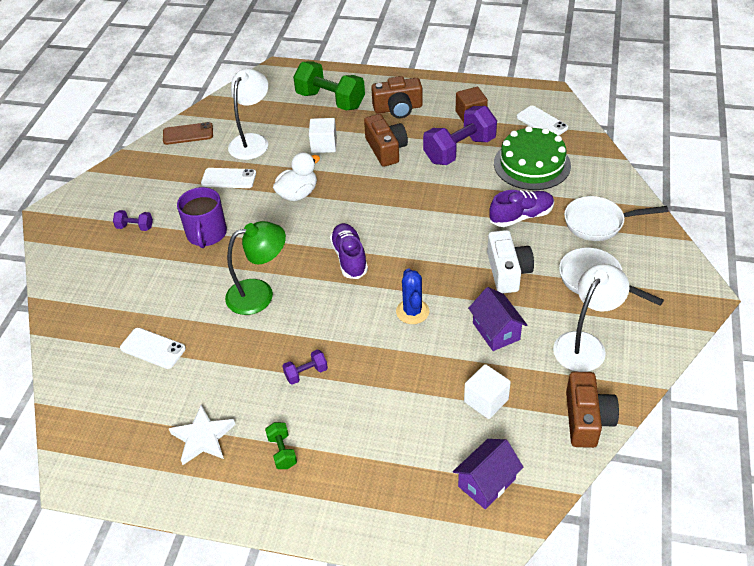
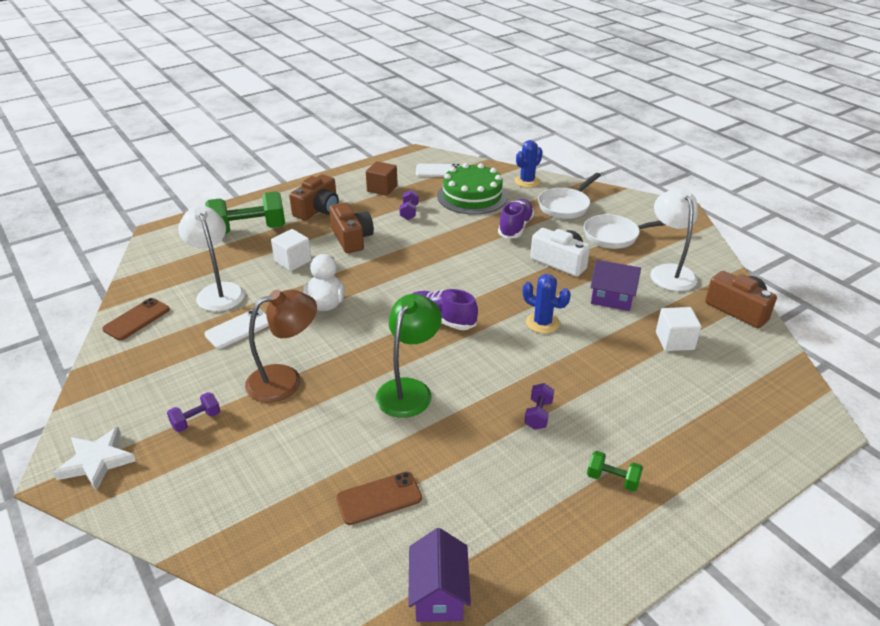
camera: 50 degrees left, 10 degrees down
(153, 348) = (379, 498): white phone -> brown phone
(203, 438) = (539, 525): white star -> white star (97, 461)
(206, 234) = (285, 380): purple mug -> brown lamp
(386, 149) = (351, 238): brown camera -> brown camera turned 45 degrees clockwise
(459, 150) = (409, 212): purple dumbbell -> purple dumbbell, size x0.46
(486, 483) = (755, 385): purple house -> purple house (438, 594)
(603, 177) = (527, 181): none -> blue cactus

